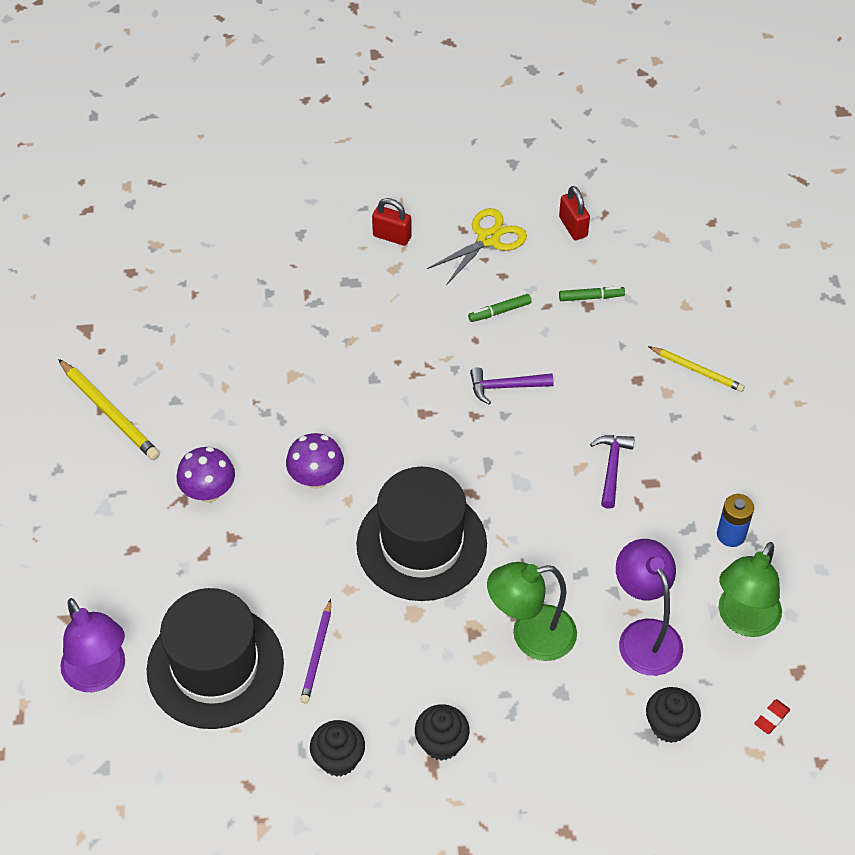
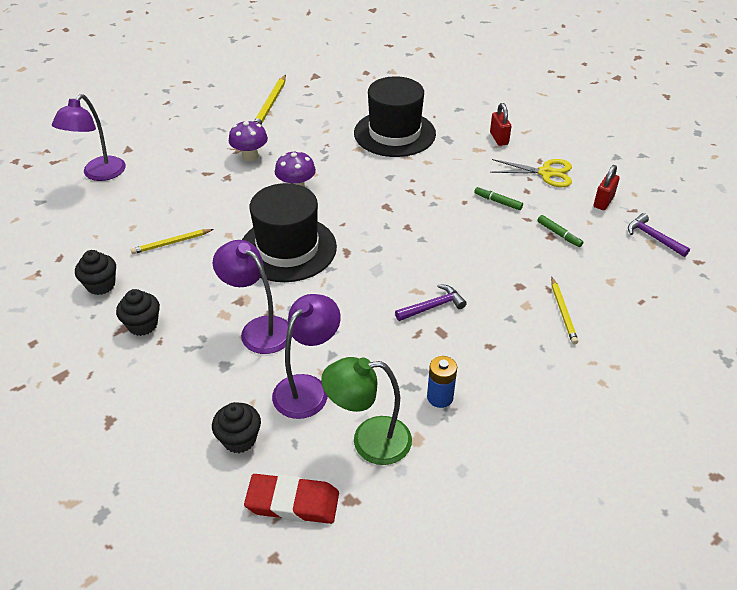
camera: 55 degrees right, 10 degrees down
(215, 666) = (134, 210): black hat -> black hat (394, 133)
(317, 654) = (171, 243): purple pencil -> yellow pencil
(505, 387) = (443, 230): purple hammer -> purple hammer (653, 237)
(530, 636) = (258, 329): green lamp -> purple lamp
(771, 718) = (292, 502): red eraser -> red eraser, size x2.29

